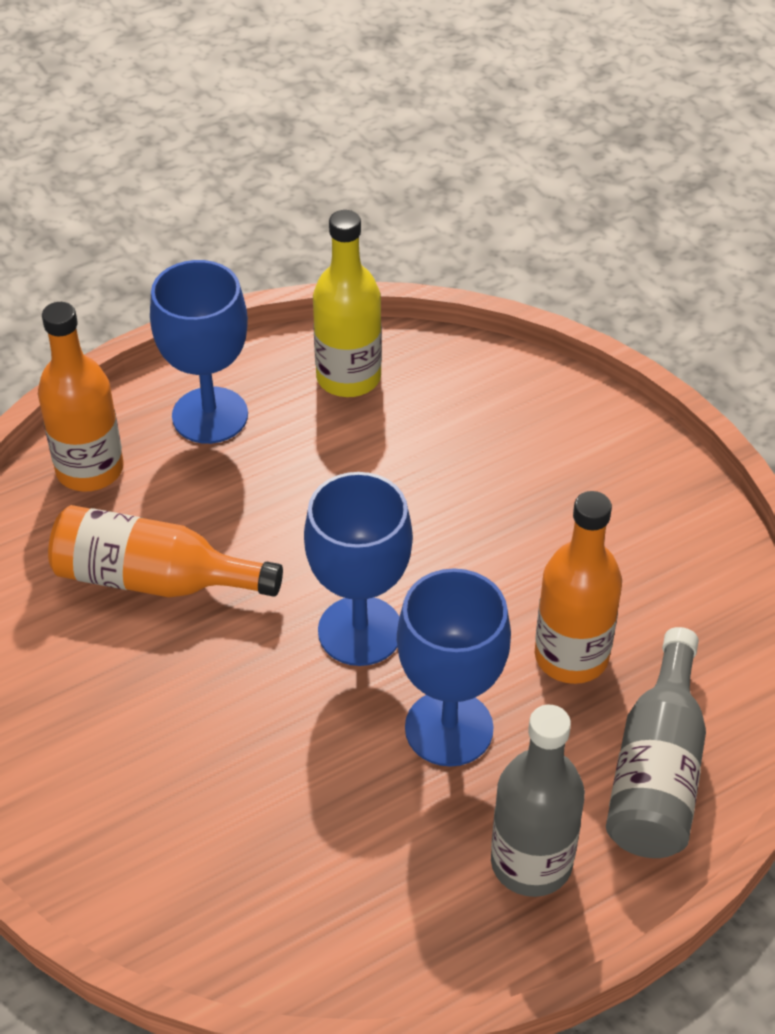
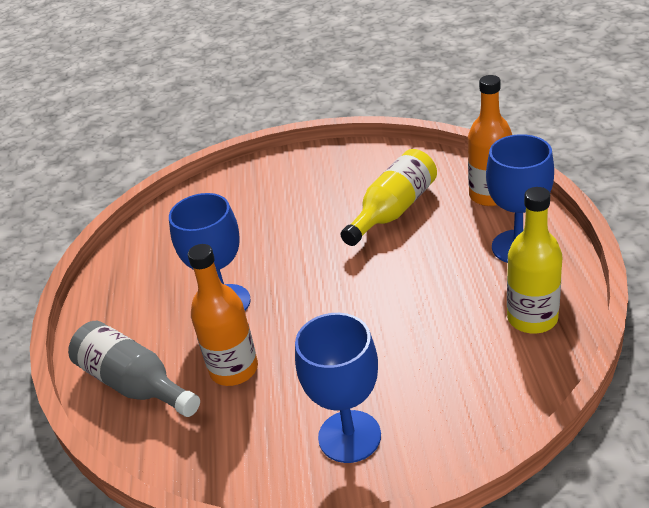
camera: 120 degrees right, 10 degrees down
(153, 579) = (393, 210): orange bottle -> yellow bottle
(360, 631) = (310, 281): blue goblet -> blue goblet (349, 436)
(531, 862) = (128, 315): grey bottle -> none

